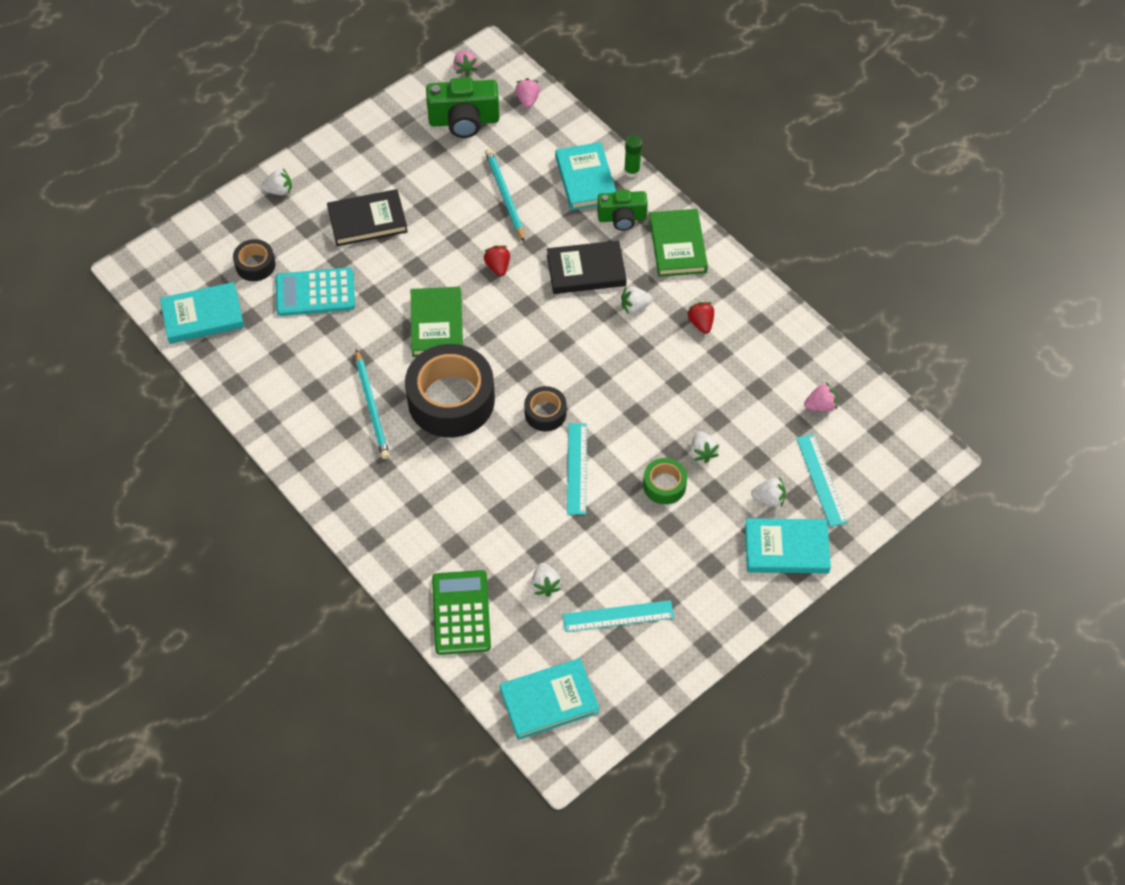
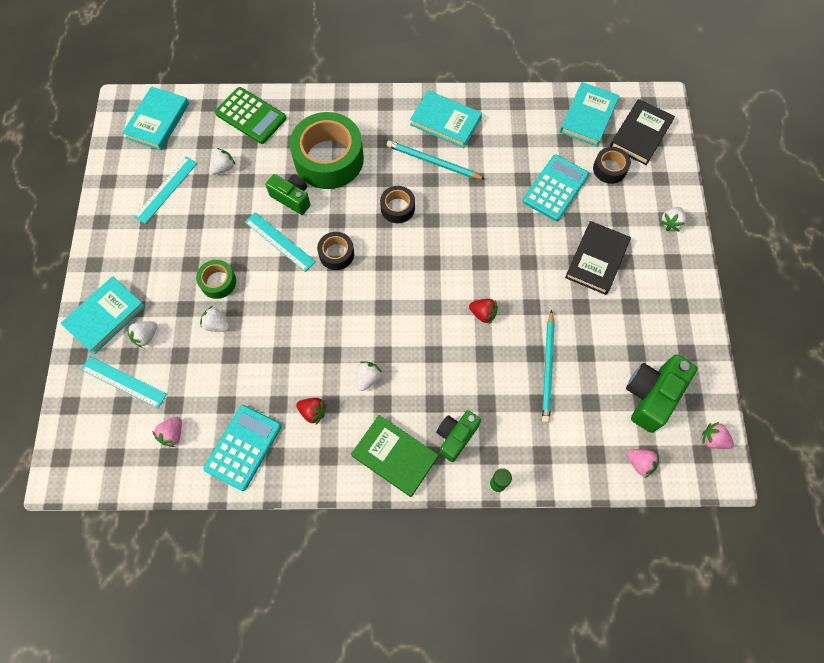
camera: 130 degrees right, 10 degrees up
(437, 324) = (465, 240): green book -> none
(448, 498) = (329, 159): none -> green tape
(451, 400) = (397, 208): black tape -> black tape, size x0.48
(504, 195) = (548, 368): turquoise pencil -> turquoise pencil turned 75 degrees clockwise
(522, 495) = (292, 198): none -> green camera
(545, 585) = (223, 168): white strawberry -> white strawberry turned 105 degrees clockwise
(586, 179) = (517, 441): turquoise book -> turquoise book (445, 121)
(586, 270) = (429, 370): black book -> black book (640, 134)
(777, 348) = (243, 447): none -> turquoise calculator

